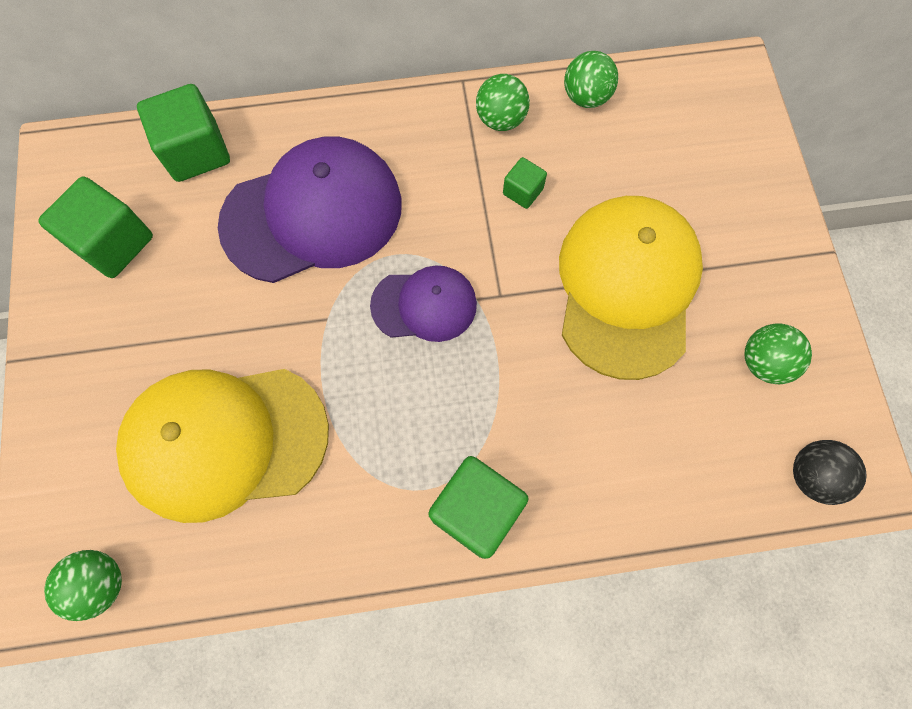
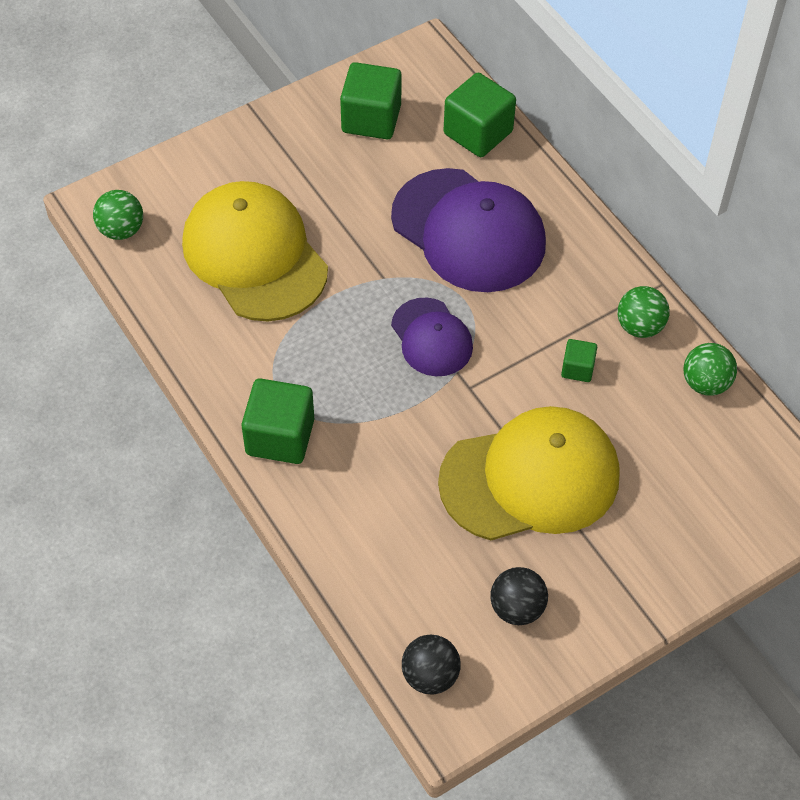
camera: 65 degrees right, 15 degrees down
(764, 362) = (517, 608): green ball -> black ball

